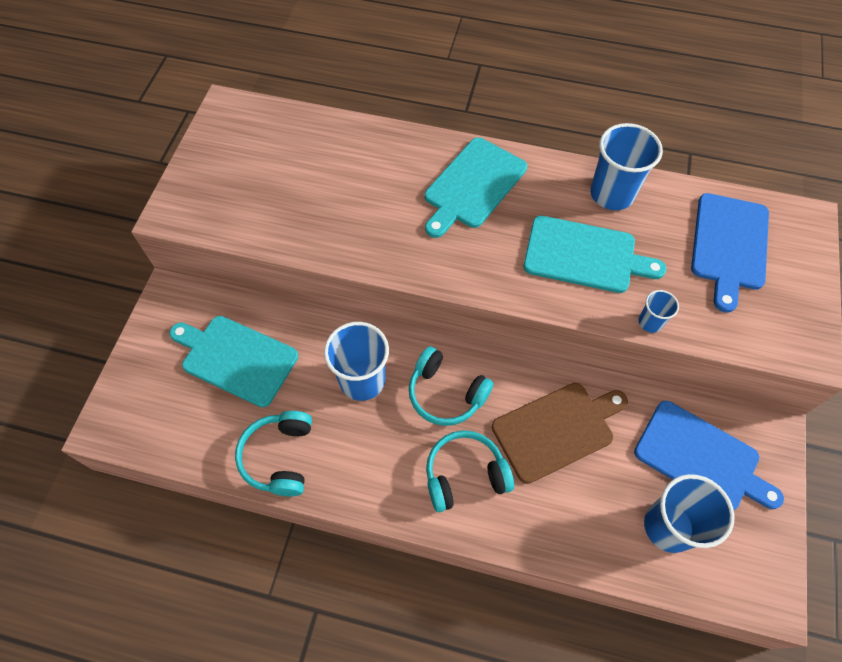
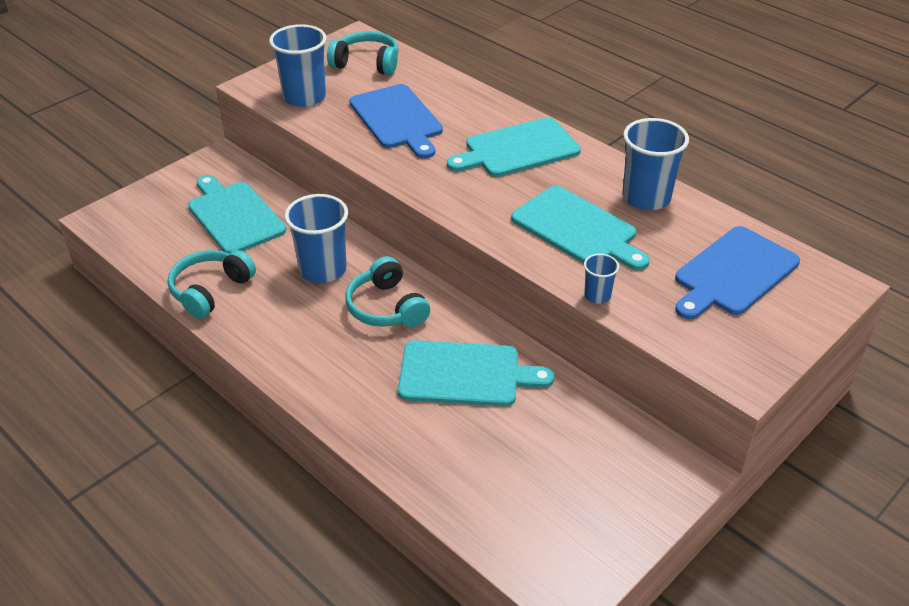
camera: 30 degrees right, 20 degrees down
(465, 475) = (352, 369): turquoise headphones -> turquoise headphones (366, 63)
(557, 430) = (465, 374): brown cutting board -> turquoise cutting board
(668, 526) = (510, 491): blue cup -> blue cup (304, 97)
(701, 458) = (591, 457): blue cutting board -> blue cutting board (397, 119)

